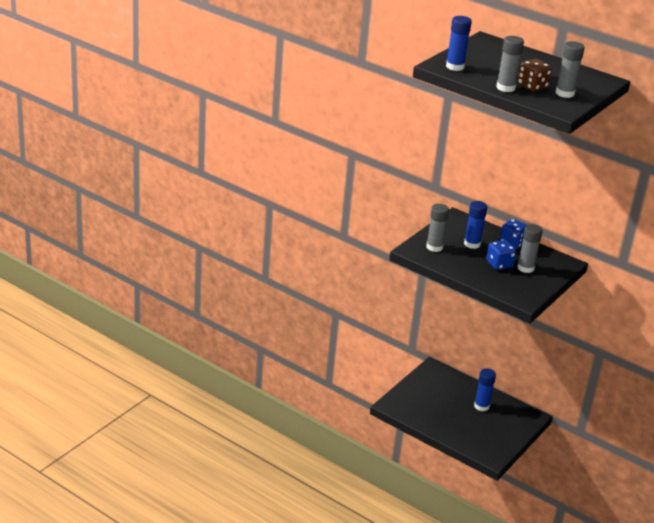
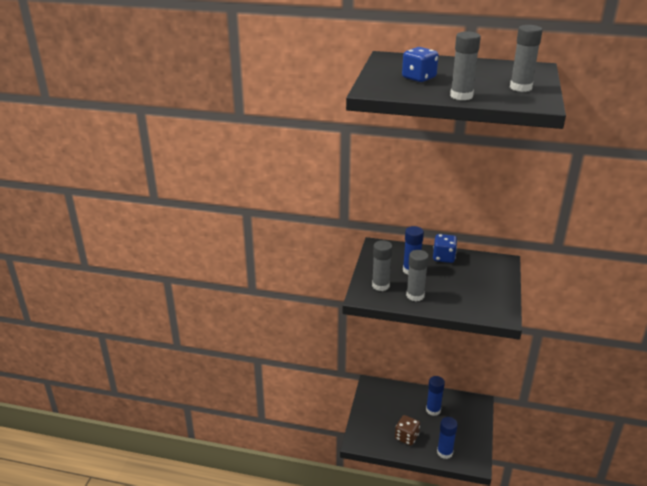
camera: 20 degrees left, 0 degrees up
(455, 67) = (389, 88): blue glue stick -> blue glue stick (444, 452)
(499, 264) = (450, 284): blue dice -> blue dice (419, 78)
(525, 268) = (475, 280): grey glue stick -> grey glue stick (415, 295)
(532, 86) = (483, 89): brown dice -> brown dice (406, 437)

